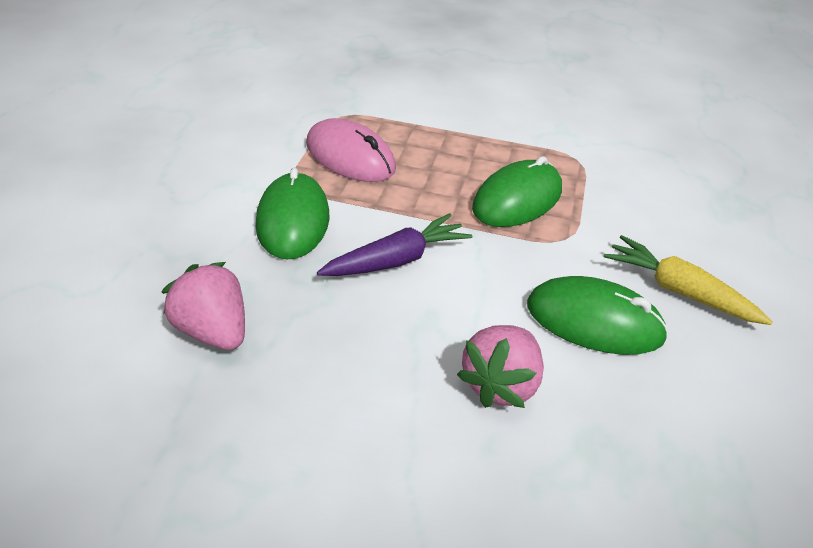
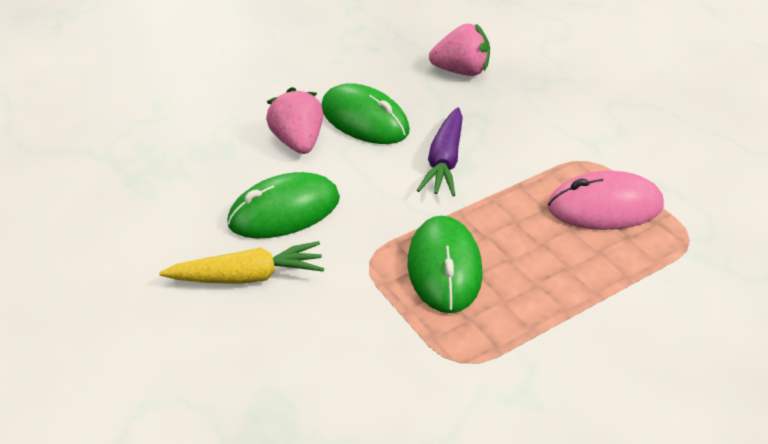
camera: 135 degrees right, 0 degrees up
(293, 220) = (539, 138): green mouse -> green mouse (364, 119)

